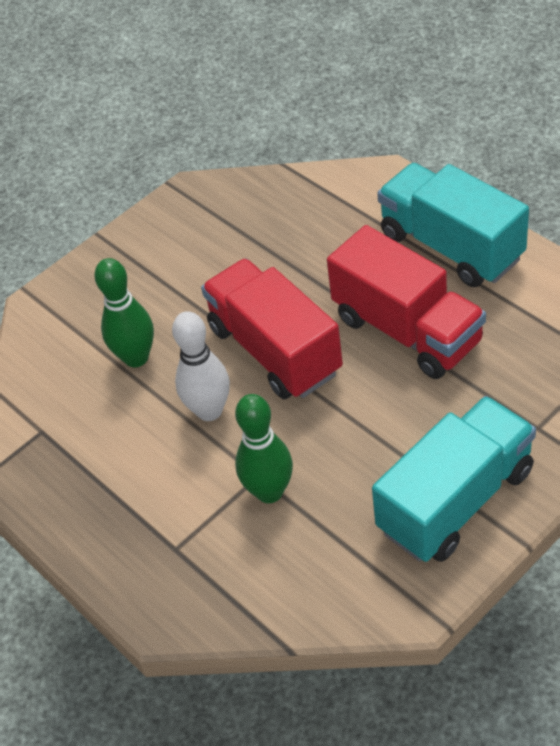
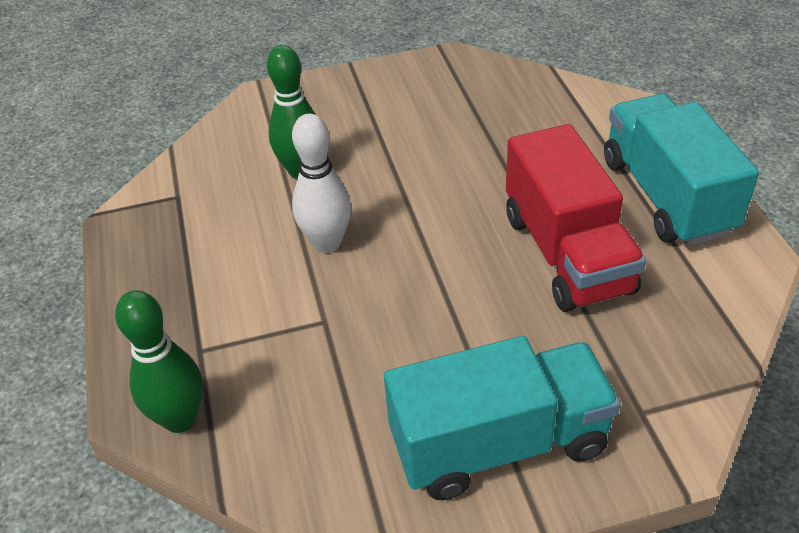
camera: 25 degrees right, 5 degrees down
(269, 492) = (323, 341): green bowling pin -> green bowling pin (180, 419)
(275, 350) = (426, 217): red truck -> none

